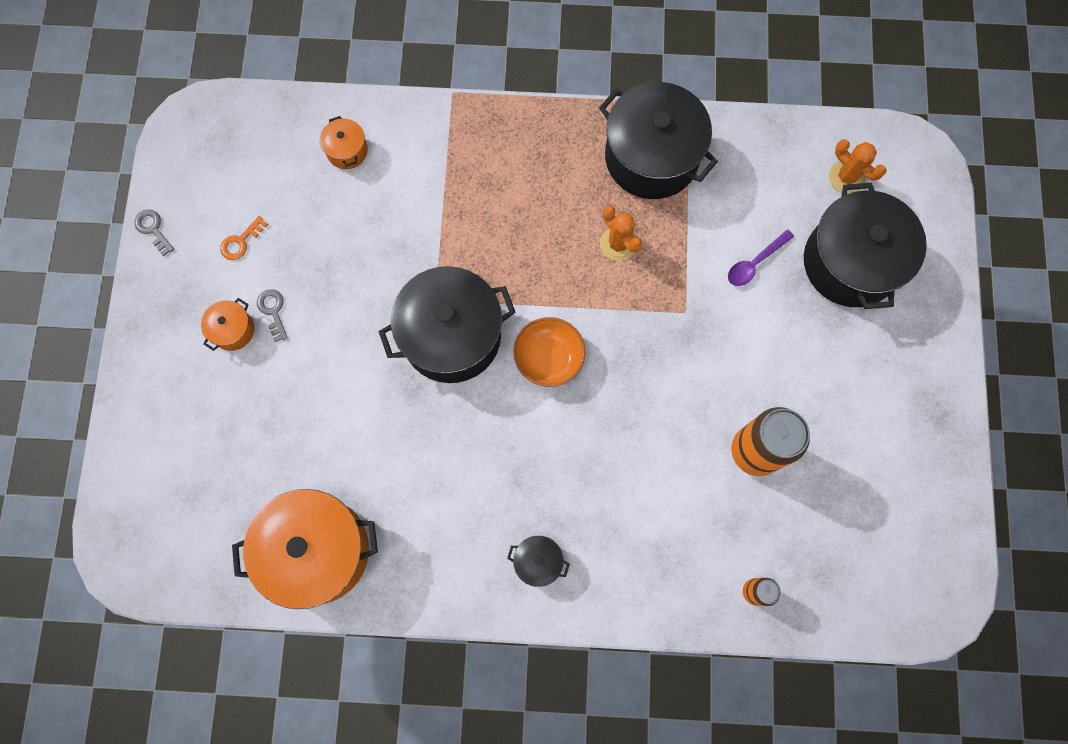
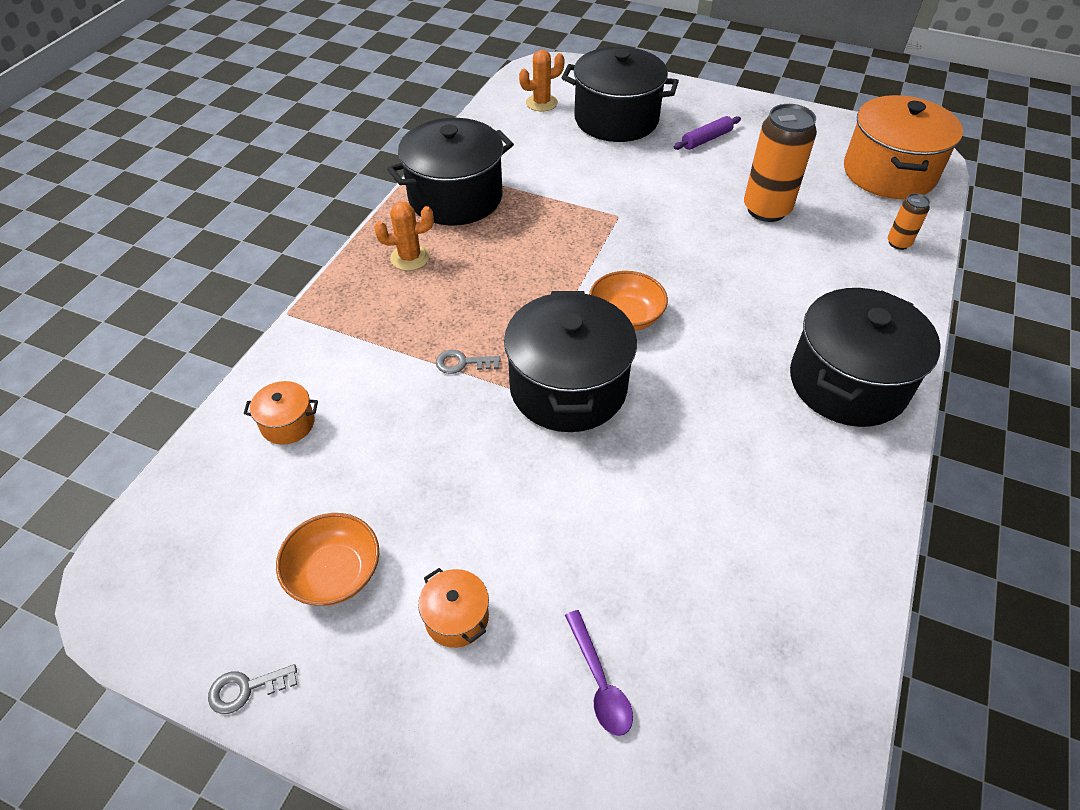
camera: 70 degrees left, 25 degrees down
(241, 241) = (335, 573): orange key -> orange bowl
(273, 311) = (453, 560): grey key -> grey key (462, 363)
(317, 551) = (799, 595): orange pot -> orange pot (889, 173)
(538, 561) = (847, 382): black pot -> black pot, size x2.26
(618, 244) = (529, 239): orange cactus -> orange cactus (410, 258)
(755, 263) = (591, 166): purple spoon -> purple spoon (599, 682)
(855, 365) = (706, 139): none -> purple rolling pin

